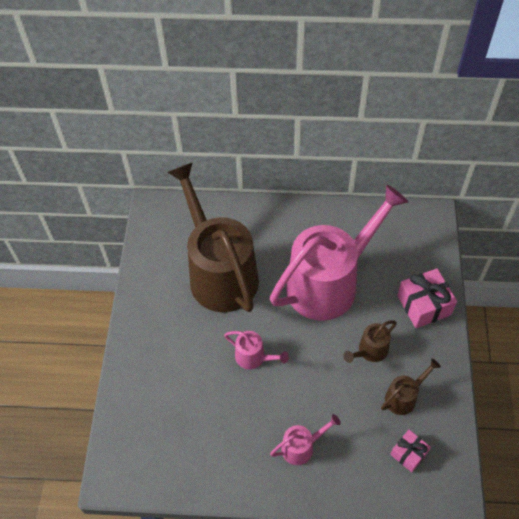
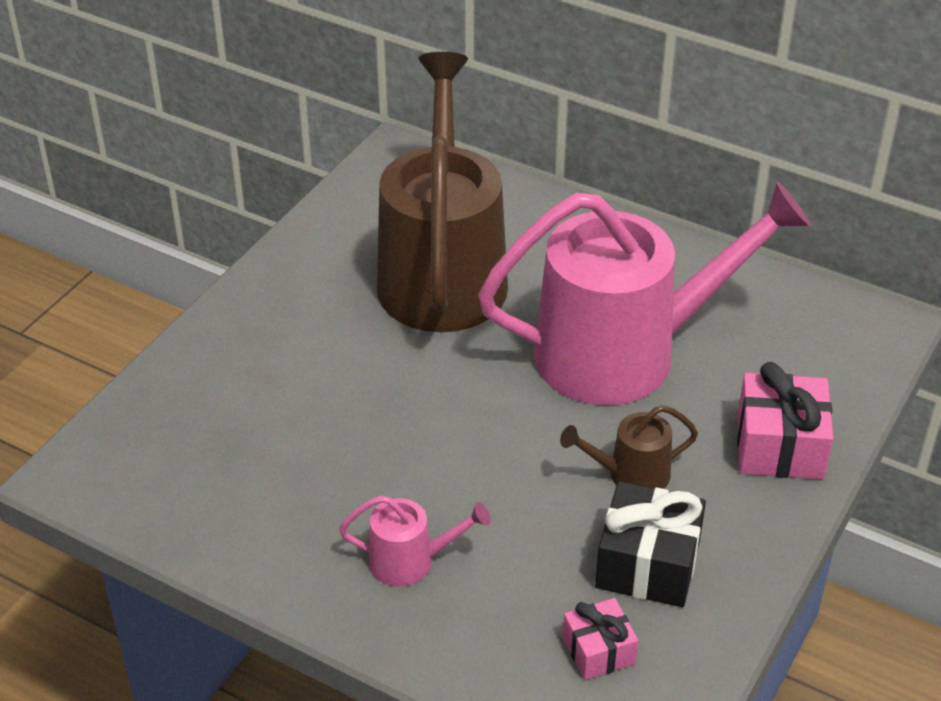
camera: 25 degrees right, 15 degrees down
(254, 357) = (418, 406): pink watering can -> none
(404, 397) = (648, 564): brown watering can -> black gift

